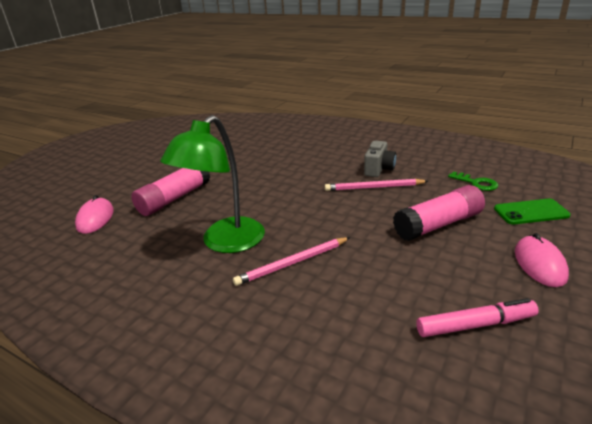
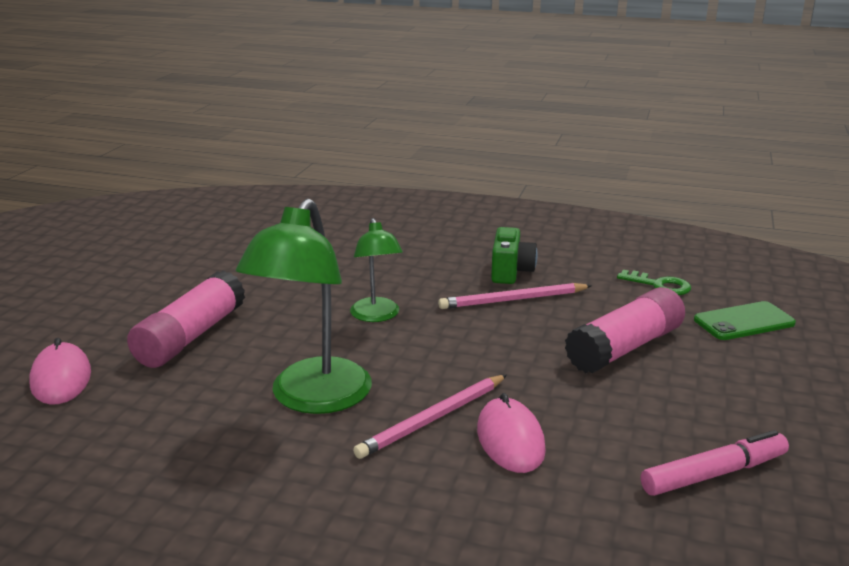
camera: 15 degrees left, 5 degrees down
(285, 193) = (376, 316): none -> green lamp
(379, 169) = (511, 272): grey camera -> green camera
(539, 264) = (772, 389): pink mouse -> pink mouse (510, 439)

